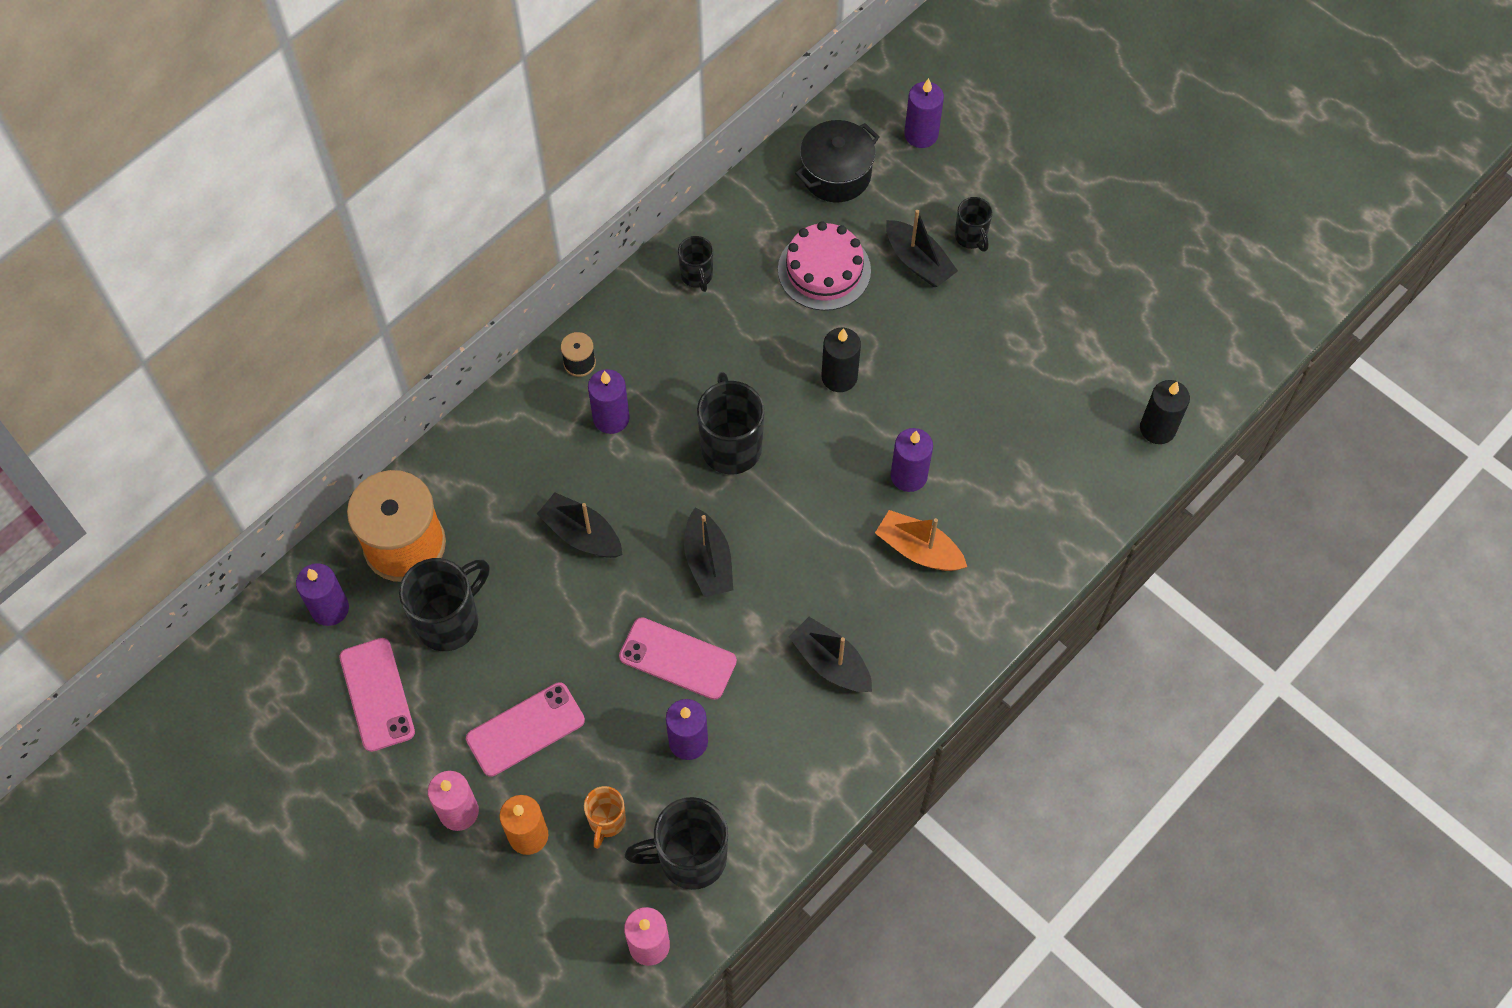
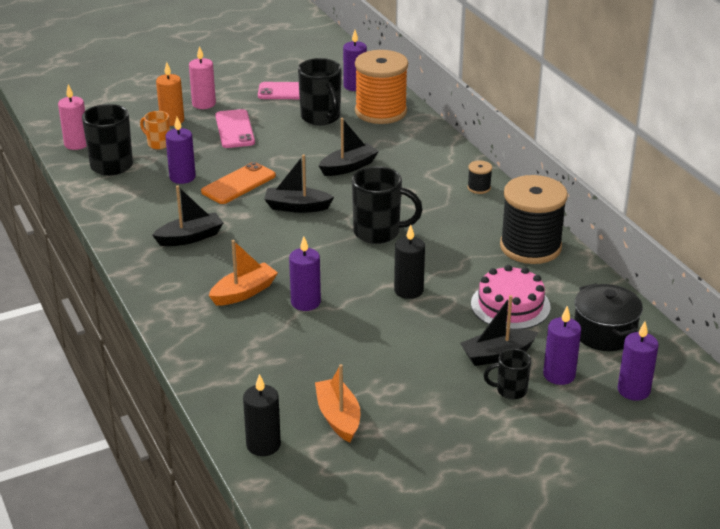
camera: 110 degrees right, 30 degrees down
(611, 418) = (428, 192): purple candle -> purple candle (559, 375)
(677, 659) = (238, 184): pink phone -> orange phone
(697, 276) = (530, 247): black mug -> black spool
(1085, 376) = (338, 417): none -> orange boat

